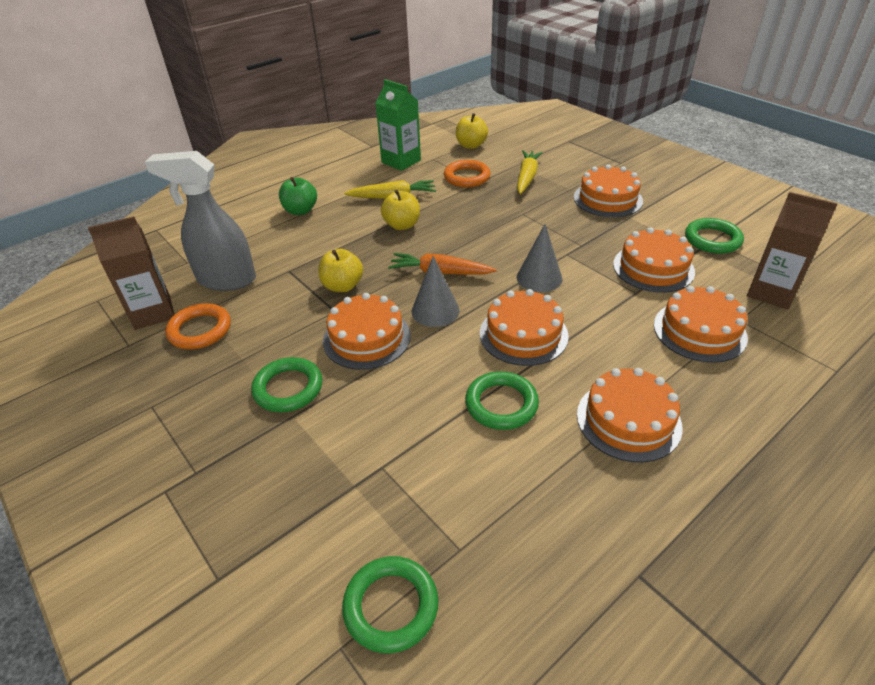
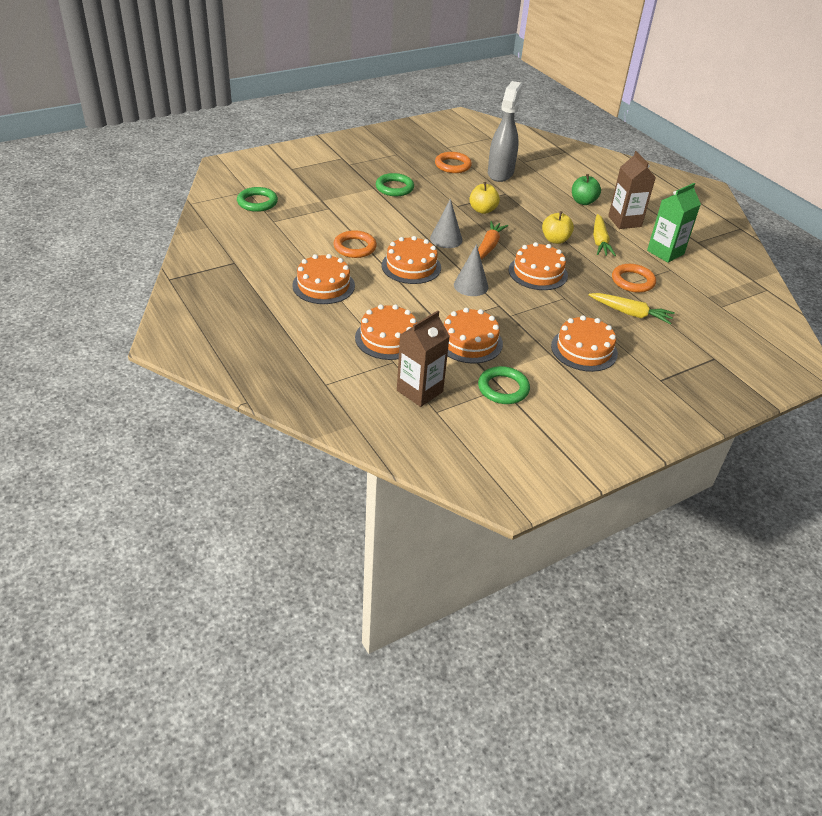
camera: 95 degrees right, 0 degrees up
(153, 313) = (473, 152): brown carton -> brown carton (624, 221)
(366, 338) = (427, 213): orange cake -> orange cake (538, 273)
(471, 145) = (700, 294): yellow apple -> none
(501, 404) = (355, 247): green ring -> orange ring

